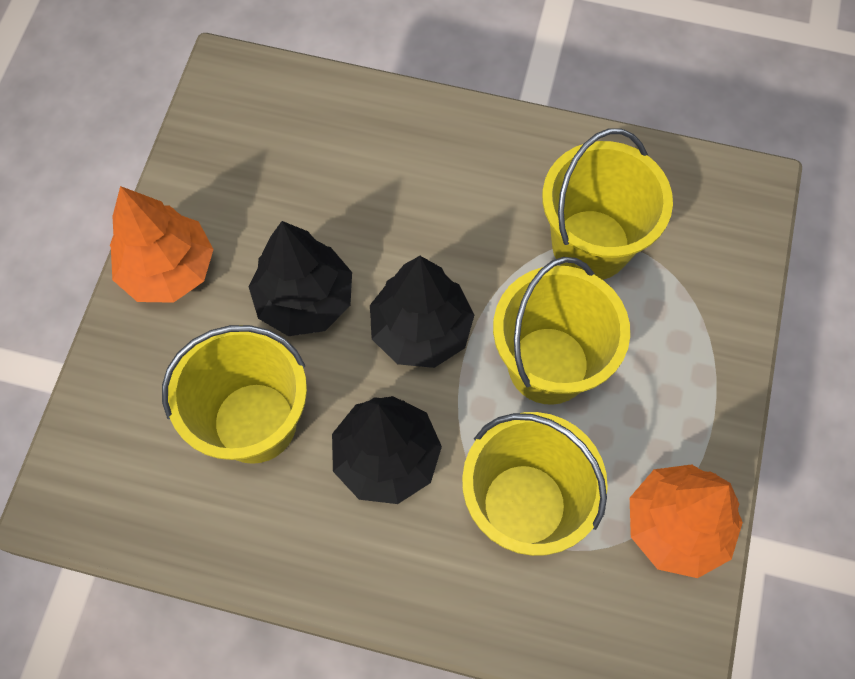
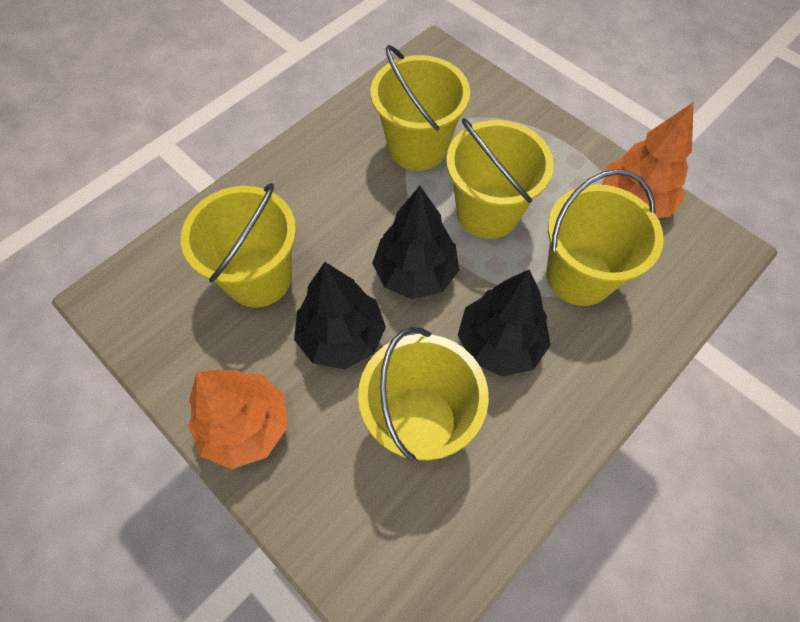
camera: 60 degrees left, 5 degrees down
(325, 187) = (259, 277): none -> yellow bucket

